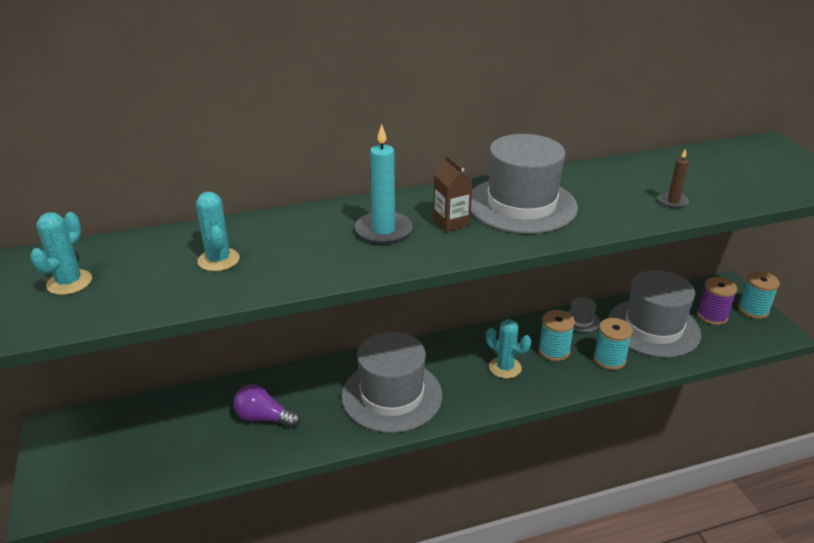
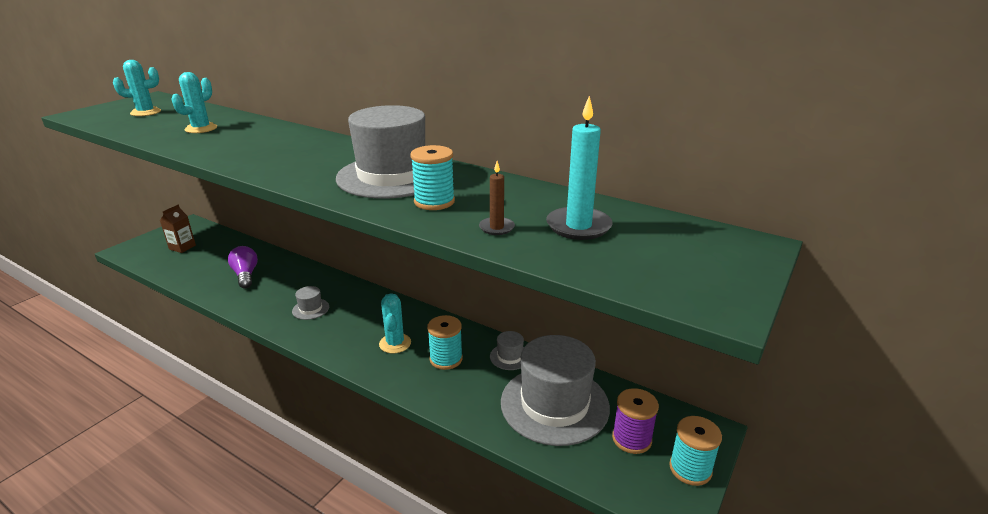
camera: 50 degrees right, 5 degrees down
(383, 230) = (289, 151): turquoise candle -> turquoise candle (578, 226)
(392, 395) = (310, 309): grey hat -> grey hat, size x0.41
(451, 222) = (328, 164): brown carton -> brown carton (182, 247)
(609, 359) = (469, 394): turquoise spool -> turquoise spool (434, 202)

